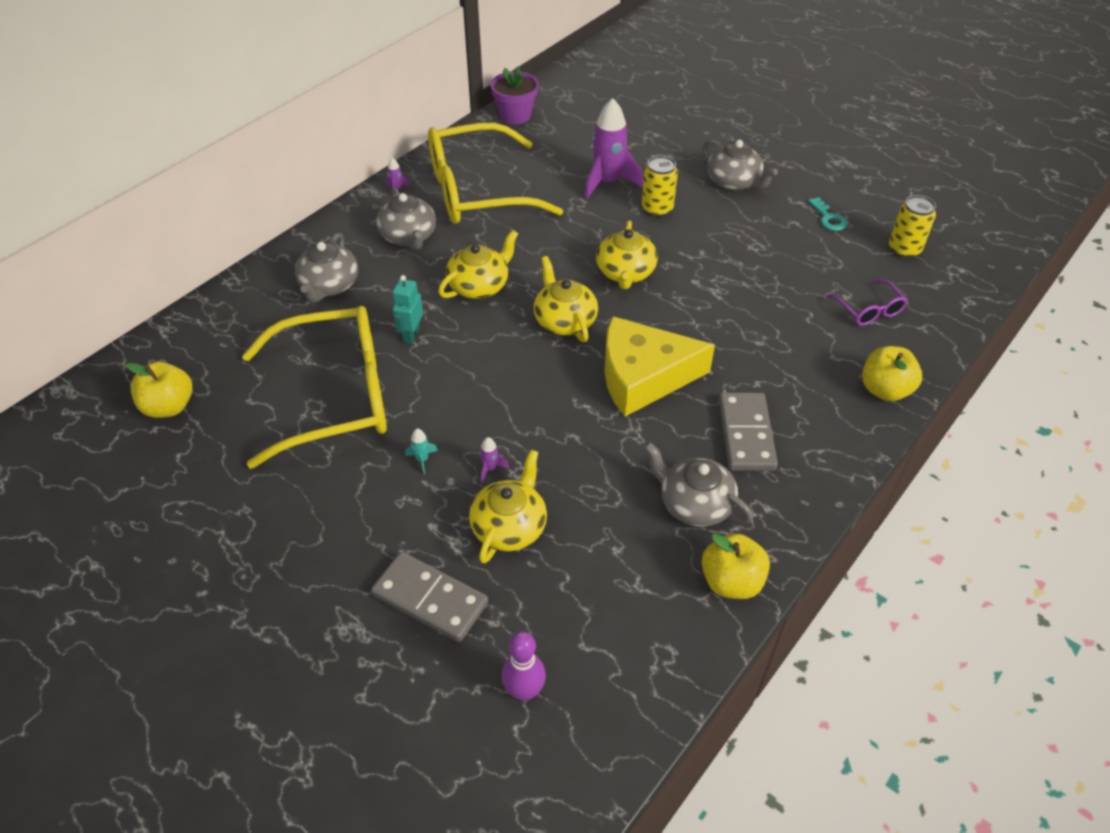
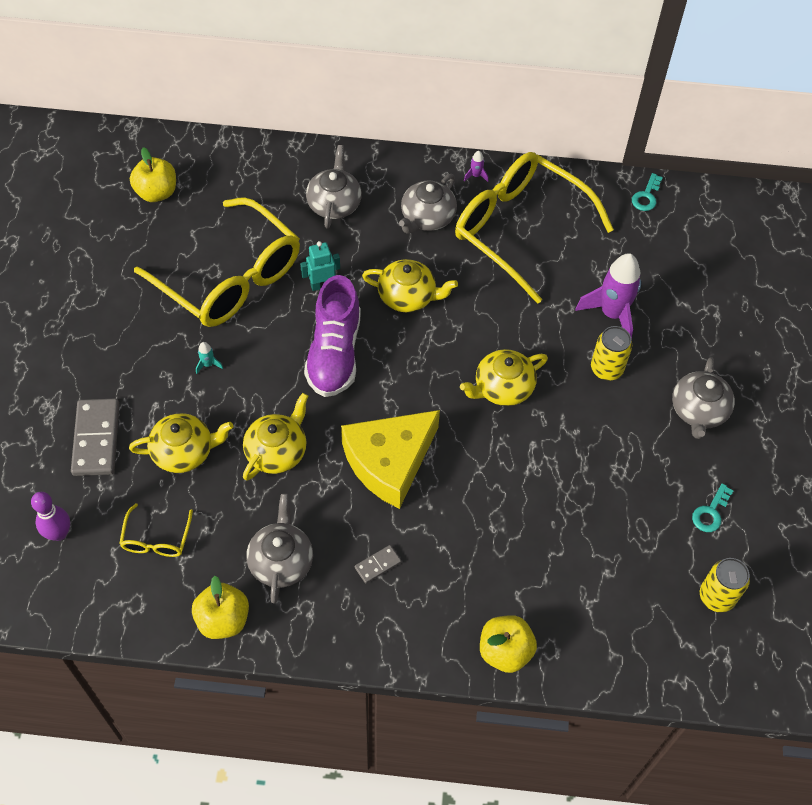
camera: 55 degrees right, 10 degrees up
(329, 285) = (334, 203): grey teapot -> grey teapot turned 120 degrees clockwise
(490, 468) = (228, 410): purple rocket -> none
(495, 361) = (334, 353): none -> purple shoe
(515, 115) = (646, 196): purple flower pot -> turquoise key
(564, 320) = (412, 375): yellow teapot -> yellow teapot (277, 451)
(597, 598) = (156, 539): none -> yellow glasses
(643, 377) = (389, 461): yellow cheese -> yellow cheese turned 90 degrees counterclockwise
(746, 434) = (378, 565): grey domino -> grey domino, size x0.49
(869, 310) = (601, 599): purple glasses -> none

